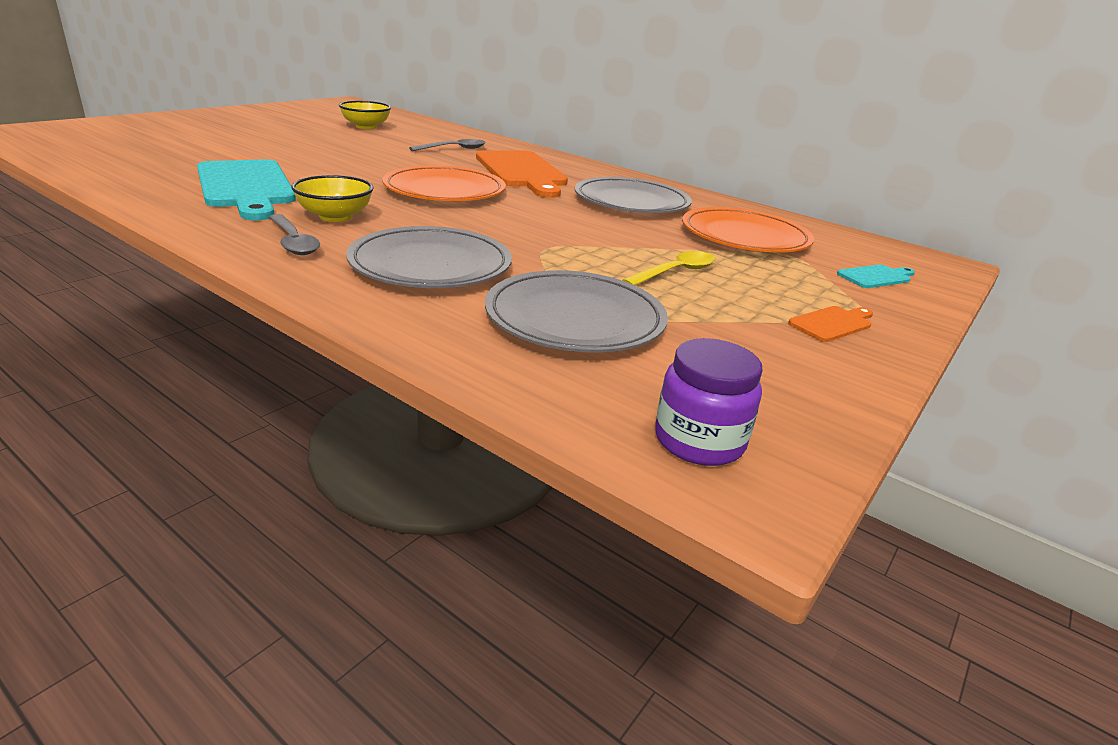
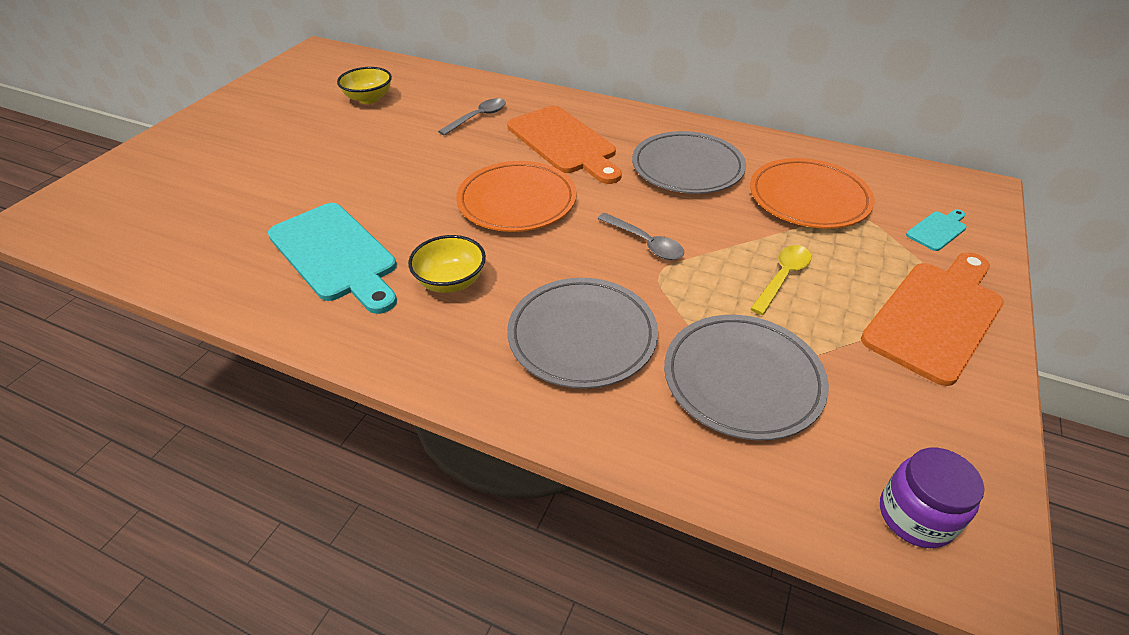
camera: 10 degrees left, 15 degrees up
(293, 242) = (443, 338): grey spoon -> grey spoon (645, 243)
(832, 323) = (935, 316): orange cutting board -> orange cutting board, size x2.24

